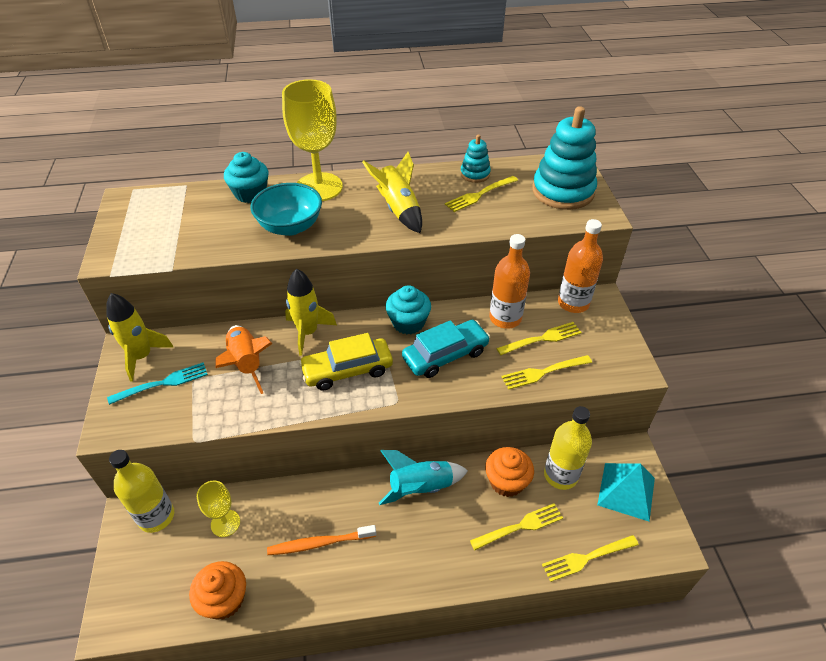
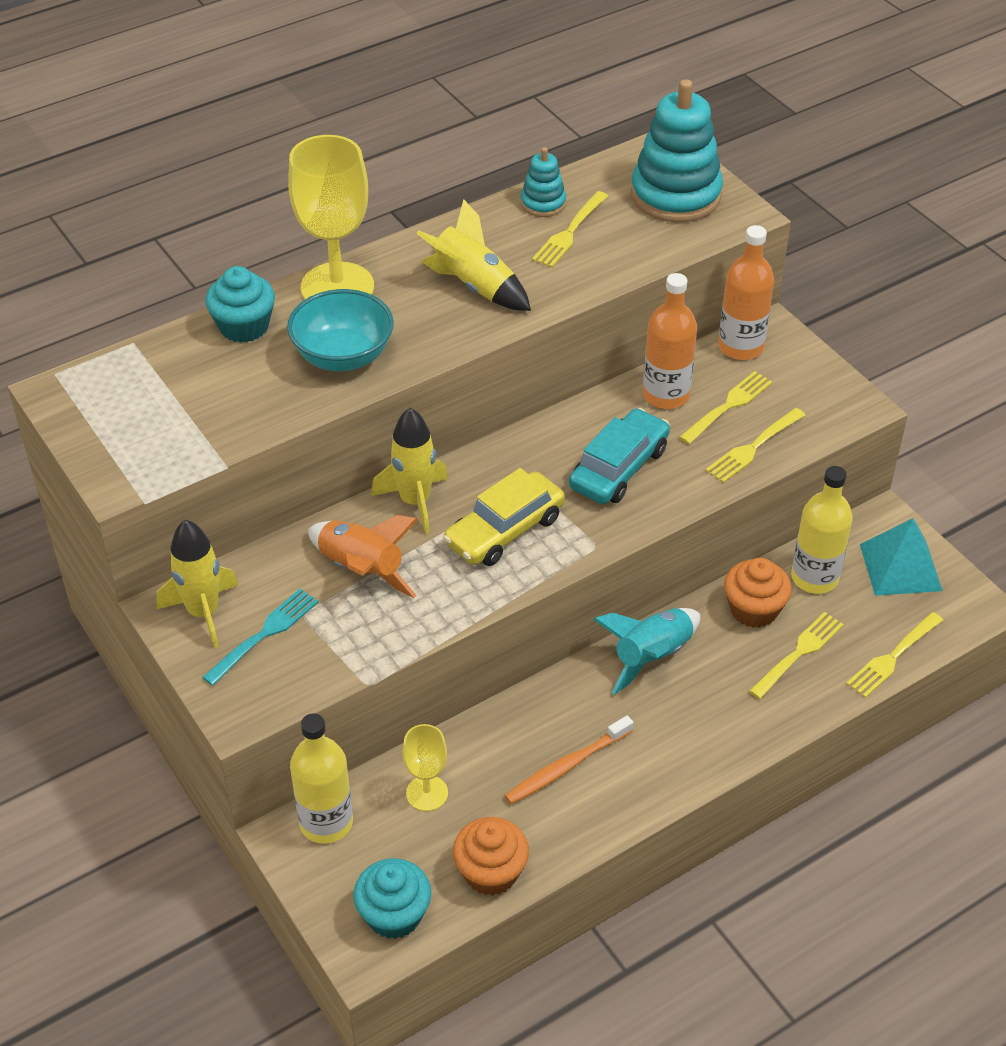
camera: 25 degrees left, 0 degrees up
(408, 322) = (542, 443): turquoise cupcake -> turquoise cupcake (394, 915)

